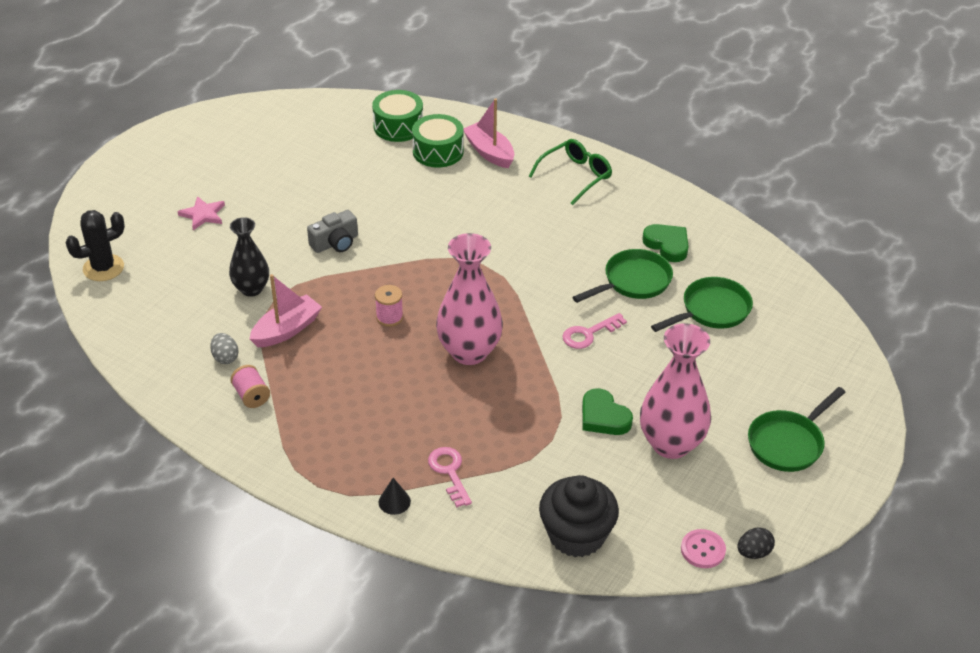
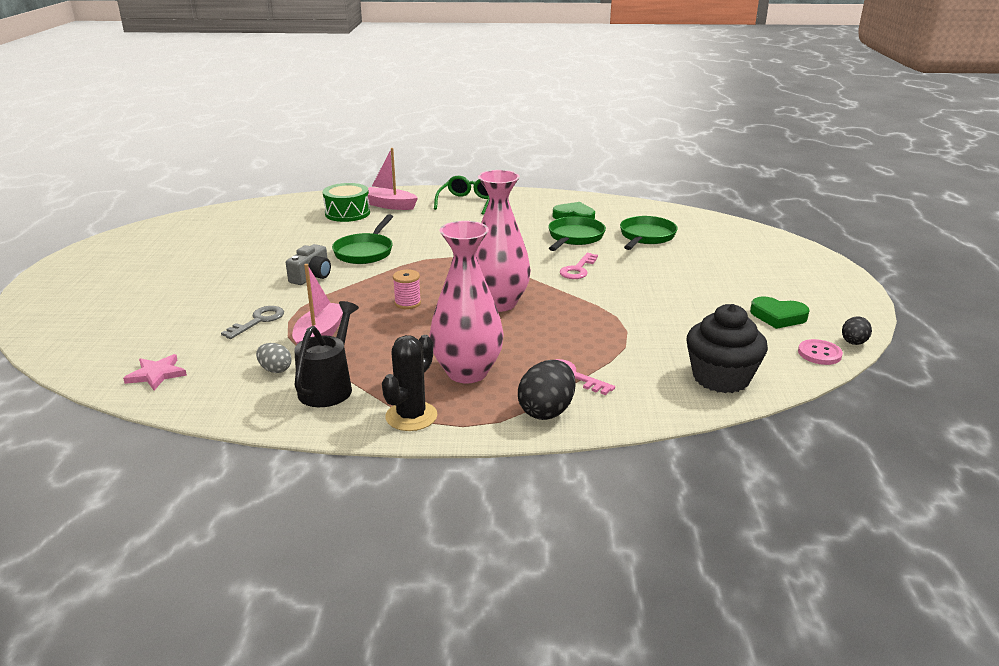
camera: 30 degrees left, 15 degrees down
(103, 268) = (82, 348): black cactus -> black cactus (411, 416)
(203, 215) = (164, 290): pink star -> pink star (156, 374)
(251, 289) = (258, 321): black vase -> grey key
(251, 396) = (329, 386): pink spool -> black watering can
(394, 501) = (546, 411): black cone -> black egg
(398, 126) = (300, 208): green drum -> none
(603, 417) = (647, 307): green heart -> green heart (778, 316)
(671, 444) = (714, 306): pink vase -> pink vase (467, 372)
(788, 443) = (787, 282): green pan -> green pan (365, 252)

